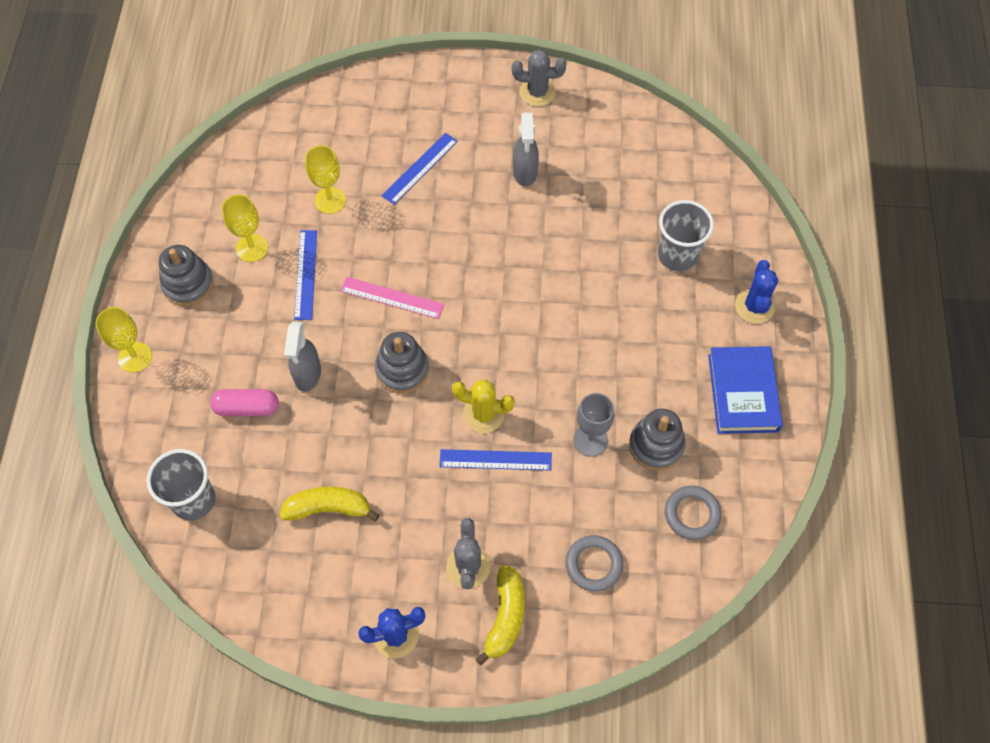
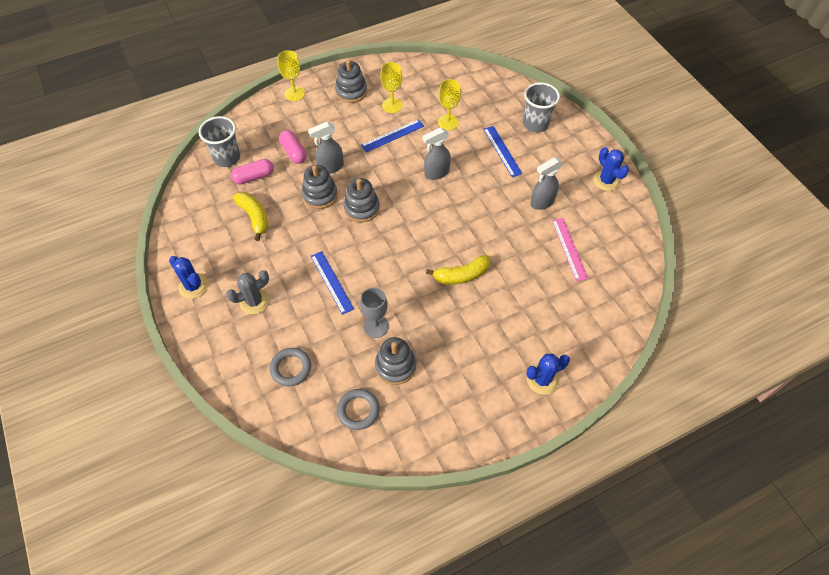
camera: 60 degrees right, 5 degrees down
(256, 479) = (254, 177): none -> pink capsule
(346, 409) = (320, 195): none -> grey stacking toy
(392, 297) = (405, 180): pink ruler -> pink ruler (569, 248)
(404, 257) = (436, 173): none -> grey spray bottle
(420, 168) = (502, 151): blue ruler -> blue ruler turned 60 degrees clockwise
(483, 414) = (358, 261): yellow cactus -> none
(505, 617) = (231, 336): yellow banana -> yellow banana (461, 275)
(537, 92) = (606, 181): grey cactus -> blue cactus
(677, 255) = (546, 314): grey cup -> grey cup (535, 124)
(743, 393) = (469, 402): blue book -> none

